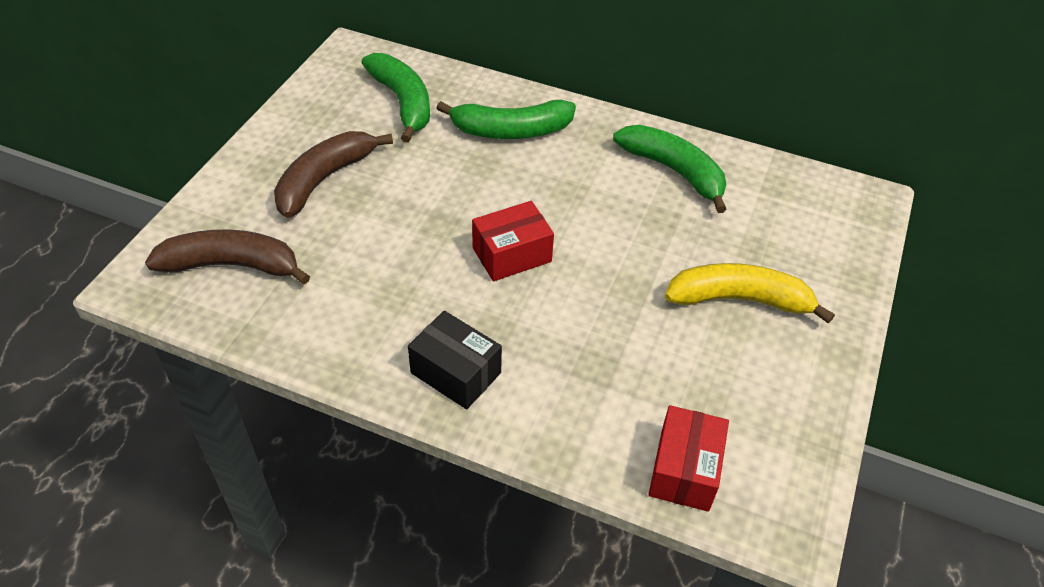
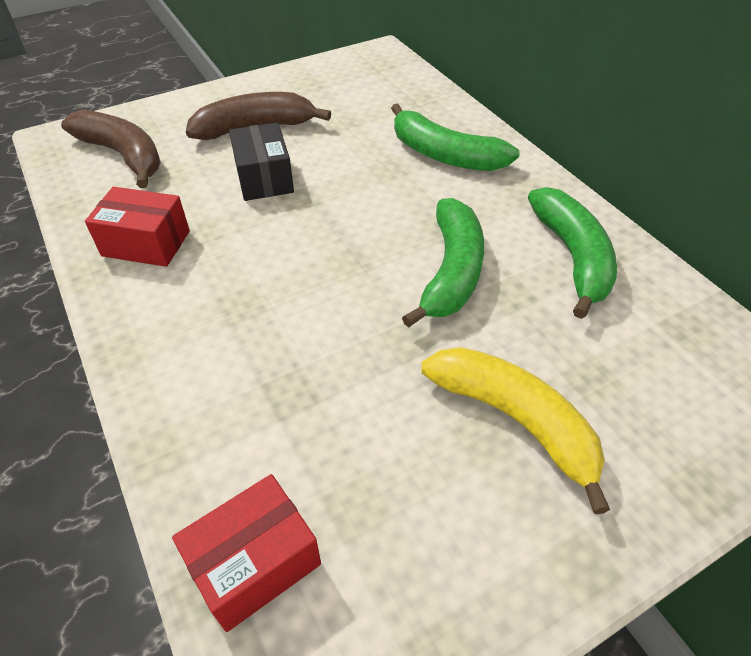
camera: 40 degrees right, 0 degrees up
(403, 102) = (378, 100): green banana -> green banana (451, 271)
(456, 373) = (169, 321): black box -> black box (264, 178)
(512, 255) = (330, 251): red box -> red box (146, 243)

